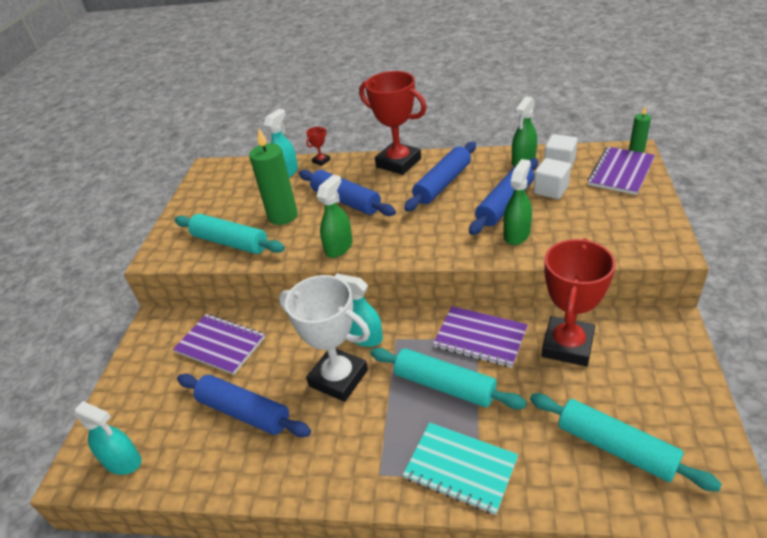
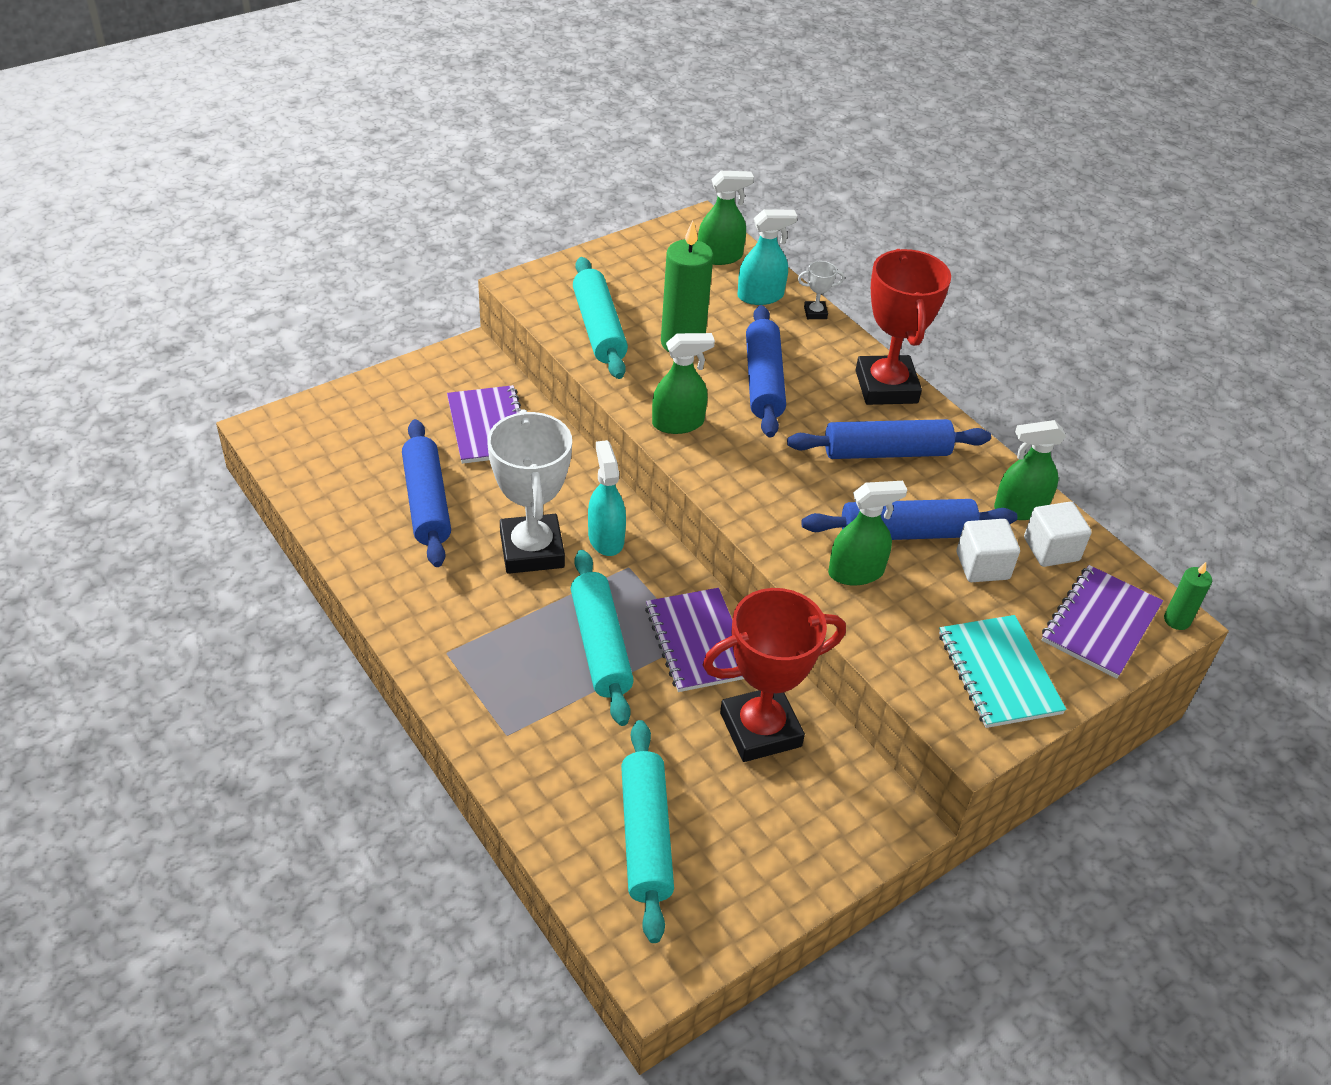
camera: 40 degrees right, 5 degrees up
(123, 461) = (303, 453): turquoise spray bottle -> none
(240, 173) = (720, 257): none -> green spray bottle
(321, 161) = (815, 313): red trophy -> white trophy
(460, 468) = (506, 714): turquoise notebook -> turquoise notebook (998, 673)
(621, 172) = (1100, 623): purple notebook -> purple notebook turned 45 degrees counterclockwise

